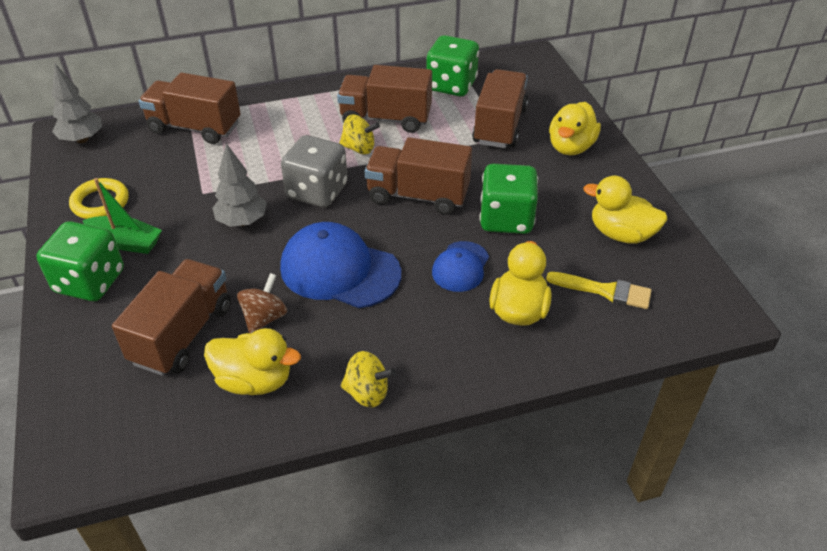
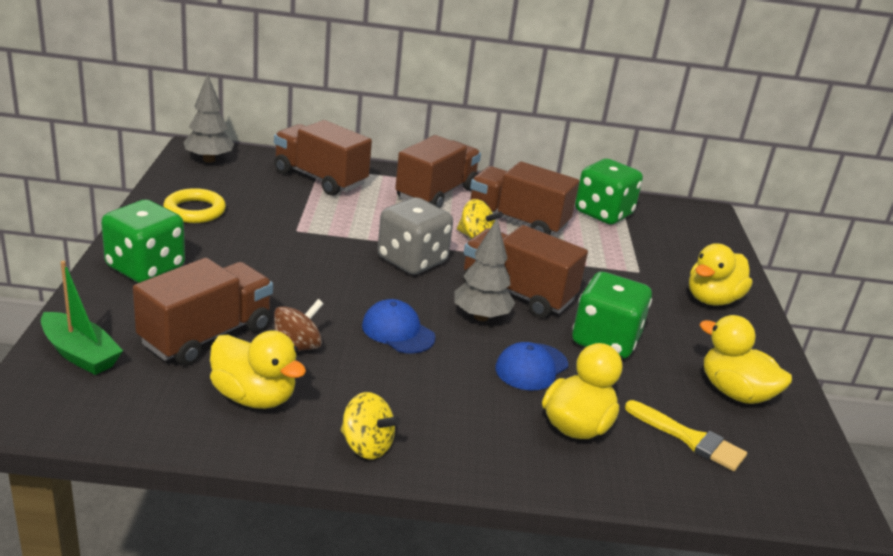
camera: 15 degrees right, 15 degrees down
(126, 242) = (199, 247): green boat -> green boat (80, 354)
(242, 221) = (321, 263): grey tree -> grey tree (481, 317)
(339, 270) = (398, 331): blue cap -> blue cap, size x0.57
(499, 126) = (639, 260): brown truck -> brown truck (436, 193)

